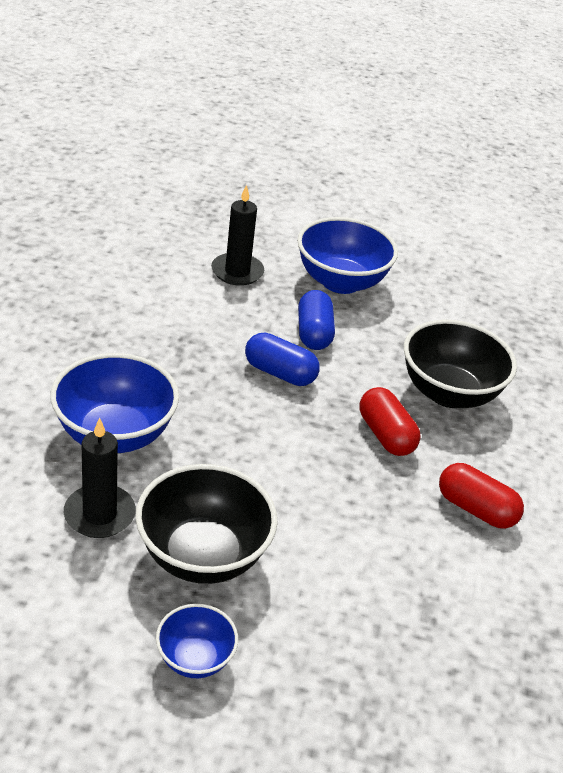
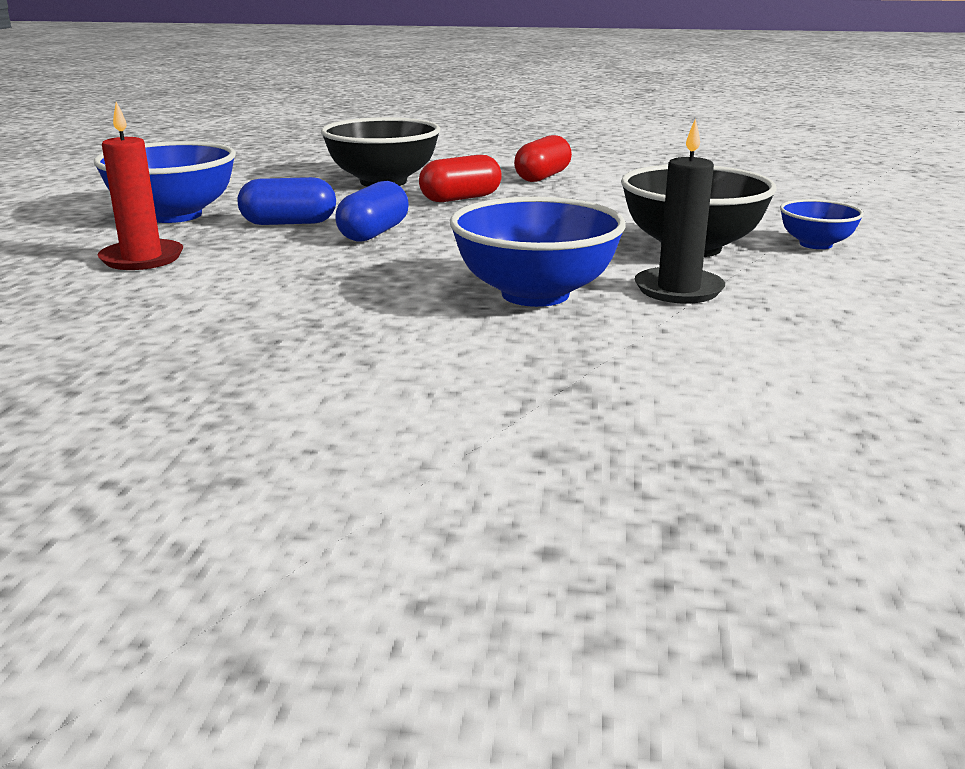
camera: 90 degrees left, 15 degrees down
(237, 272) = (142, 258): black candle -> red candle

